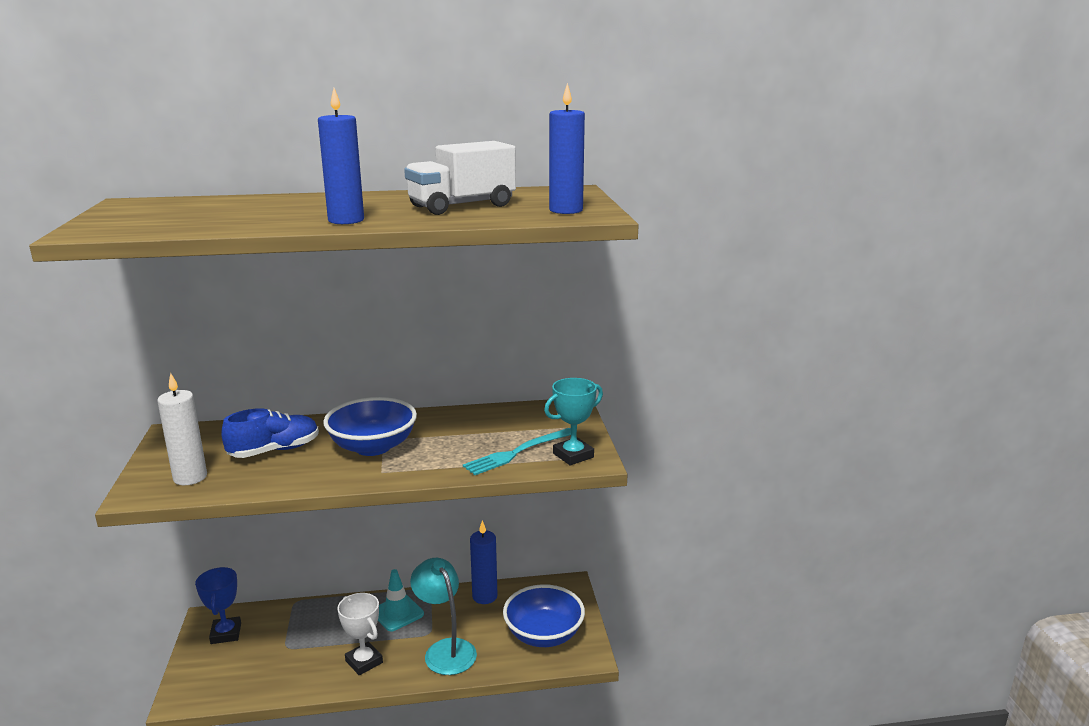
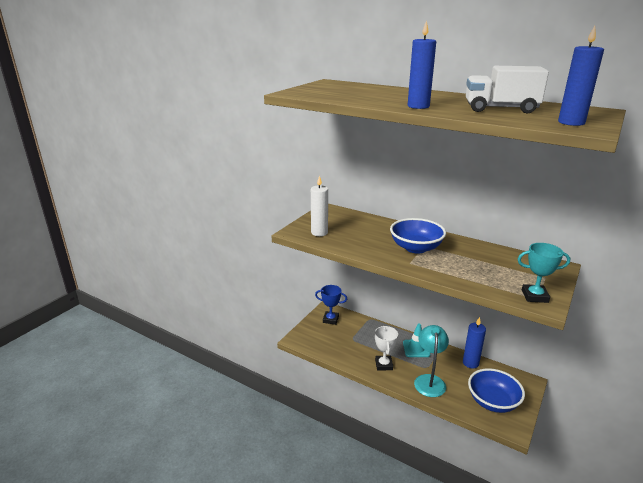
camera: 40 degrees right, 5 degrees up
(226, 633) = (330, 319): blue trophy -> blue trophy turned 75 degrees clockwise
(274, 450) = (366, 233): blue shoe -> none
(517, 452) = (498, 281): turquoise fork -> none

